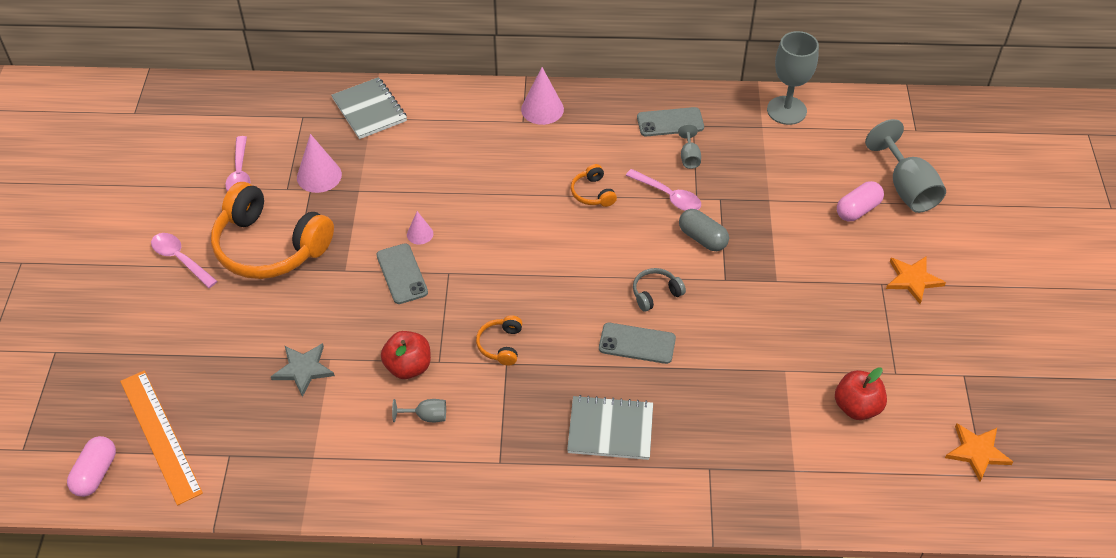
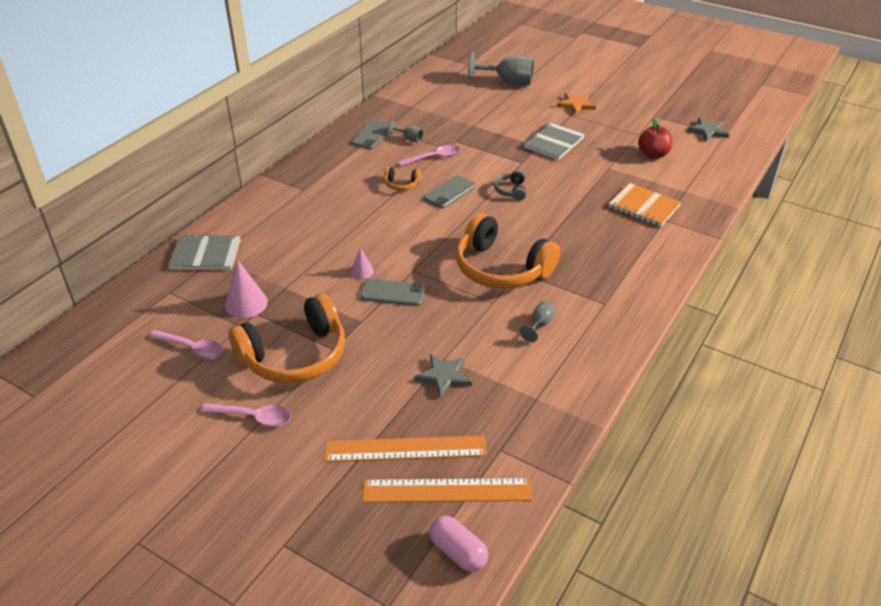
camera: 60 degrees left, 10 degrees down
(180, 259) = (253, 417): pink spoon -> pink spoon turned 150 degrees counterclockwise
(195, 383) = (405, 449): none -> orange ruler
(408, 367) = (486, 319): red apple -> none
(501, 345) = (501, 268): orange headphones -> orange headphones, size x2.34
(542, 109) = (301, 178): pink cone -> none
(610, 429) = (608, 246): grey notebook -> grey notebook (553, 143)
(637, 343) = (546, 212): grey phone -> grey phone (450, 192)
(702, 238) = (481, 158): grey capsule -> none
(722, 437) = (644, 207): none -> orange notebook
(786, 110) = (408, 94): grey goblet -> none
(857, 210) = (509, 102): pink capsule -> none
(977, 452) = (708, 131): orange star -> grey star

